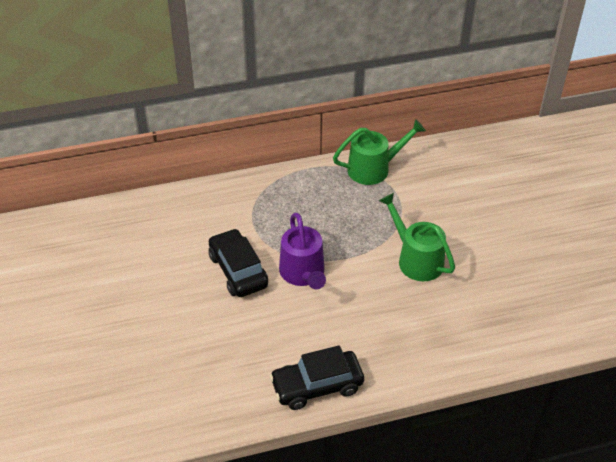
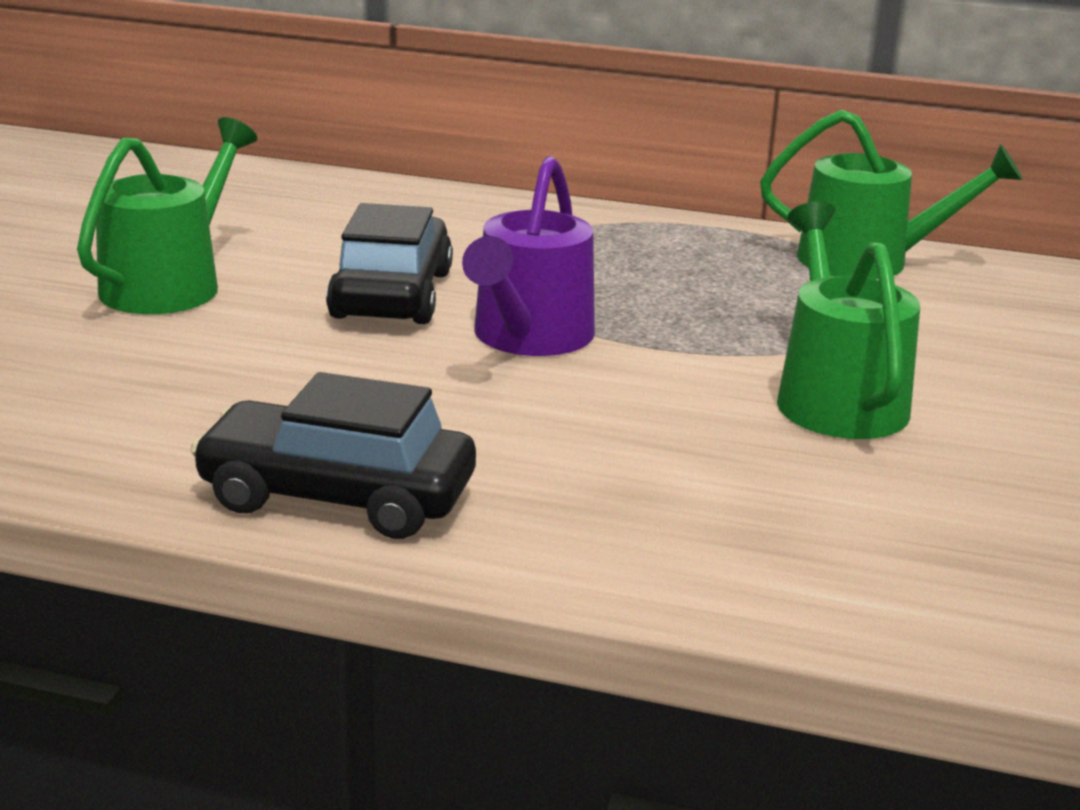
camera: 30 degrees right, 20 degrees down
(156, 304) = (169, 284): none -> green watering can

